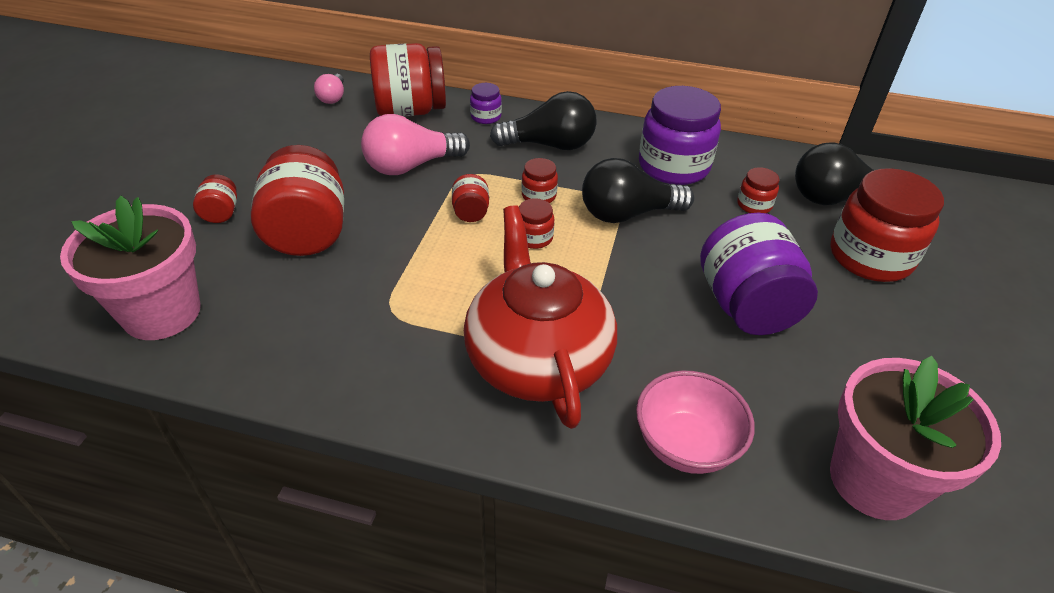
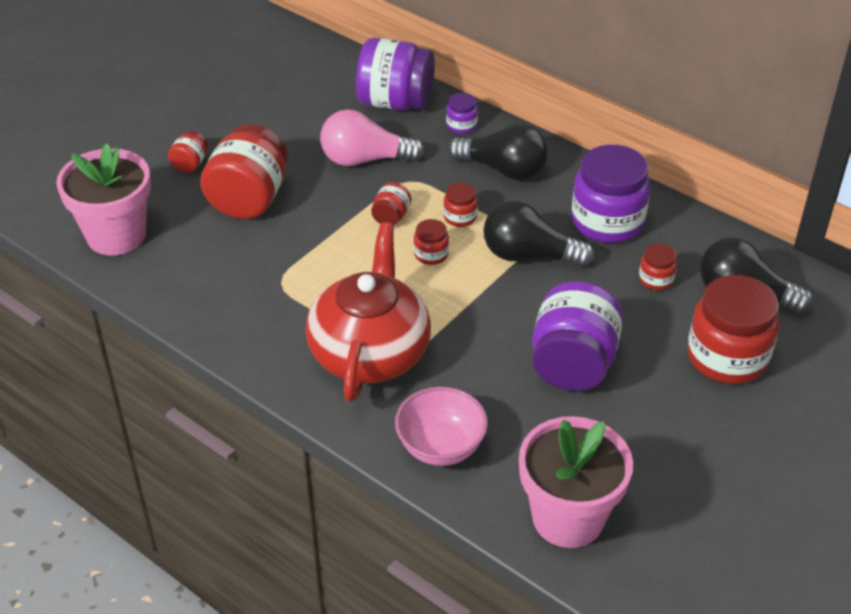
camera: 25 degrees right, 0 degrees up
(333, 97) = (332, 72): pink light bulb -> none
(410, 111) = (395, 102): red jar -> purple jar

